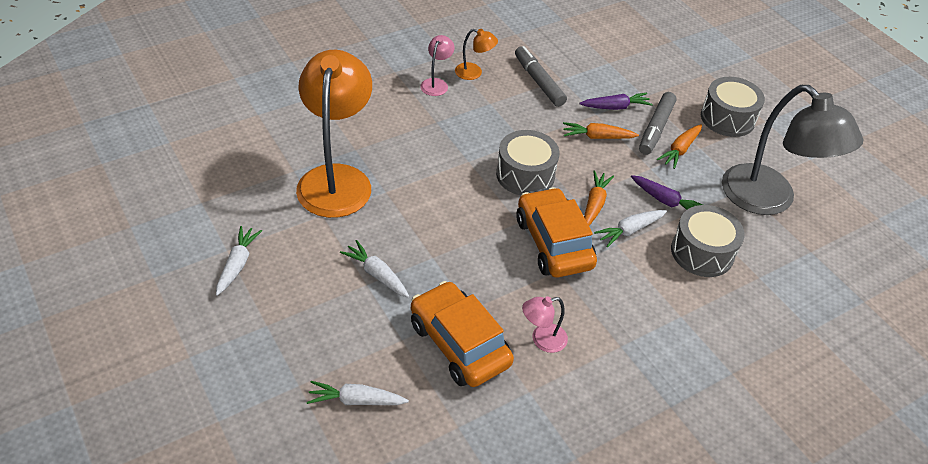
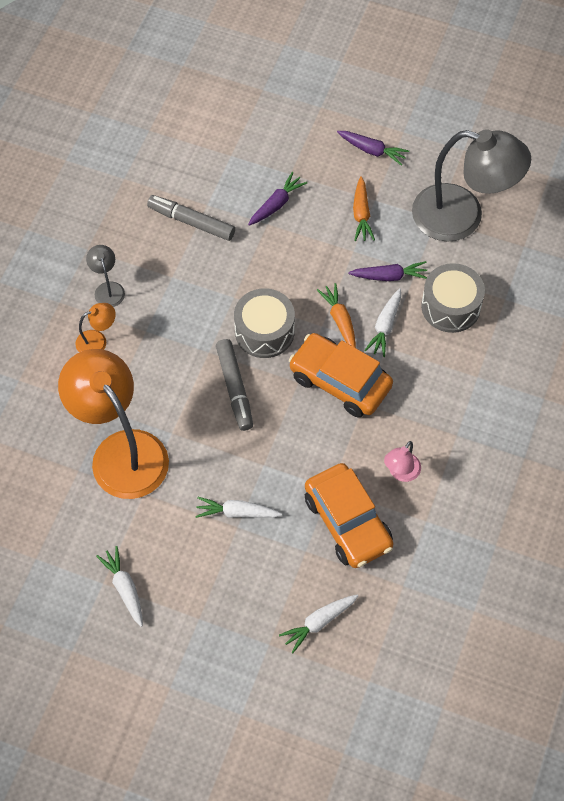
camera: 35 degrees left, 15 degrees up
(436, 83) = (108, 289): pink lamp -> grey lamp
(459, 343) = (348, 522): orange car -> orange car turned 135 degrees counterclockwise
(474, 73) = (129, 252): orange lamp -> orange lamp (97, 341)
(597, 137) = (287, 249): orange carrot -> none
(656, 129) = (326, 205): grey marker -> grey marker (235, 388)
(727, 118) = (372, 150): grey drum -> purple carrot

